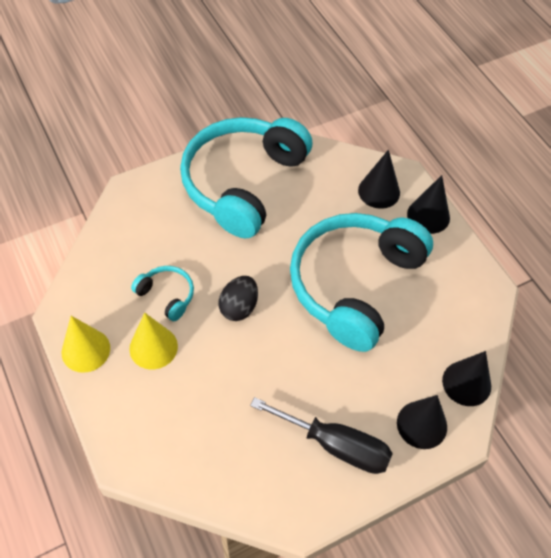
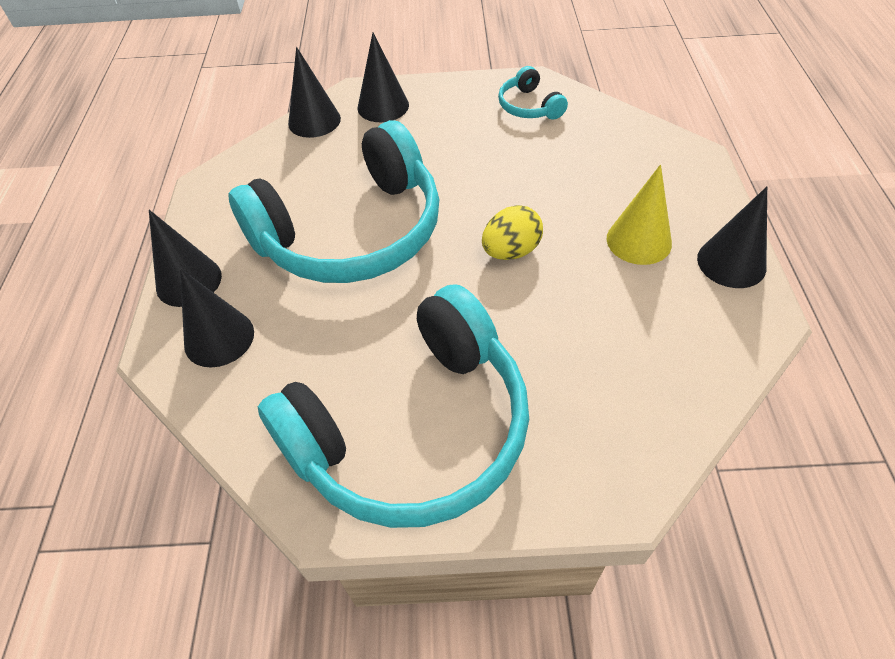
camera: 150 degrees left, 5 degrees down
(86, 350) = (731, 262): yellow cone -> black cone
(167, 295) = (604, 294): turquoise headphones -> turquoise headphones (529, 106)
(239, 307) = (511, 251): black egg -> yellow egg
(336, 445) = (473, 113): black screwdriver -> none

